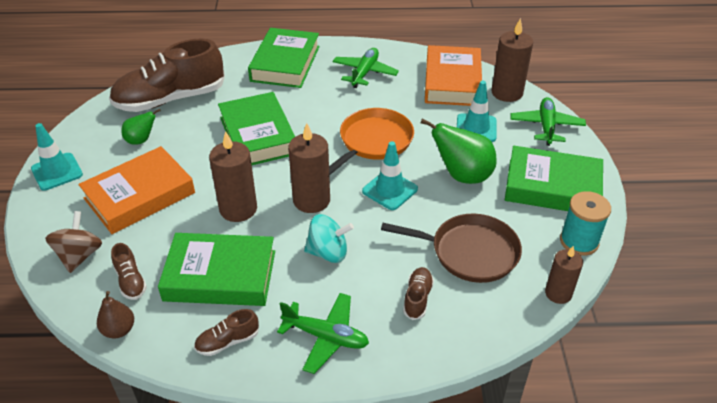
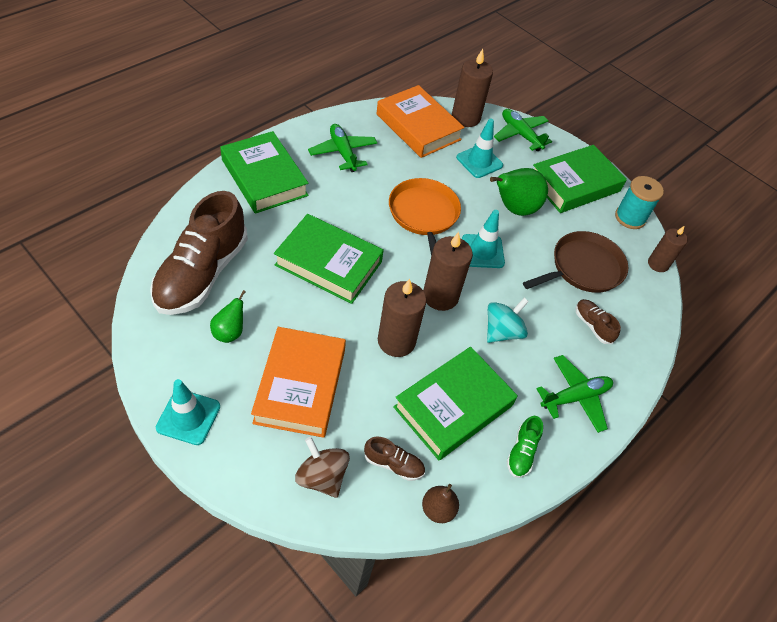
camera: 50 degrees left, 10 degrees up
(227, 341) = (521, 452): brown shoe -> green shoe

